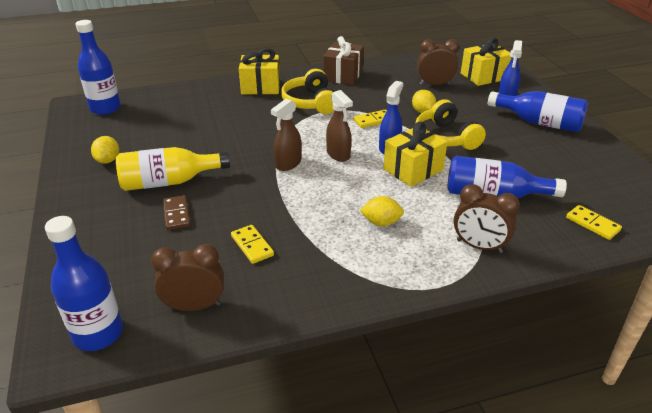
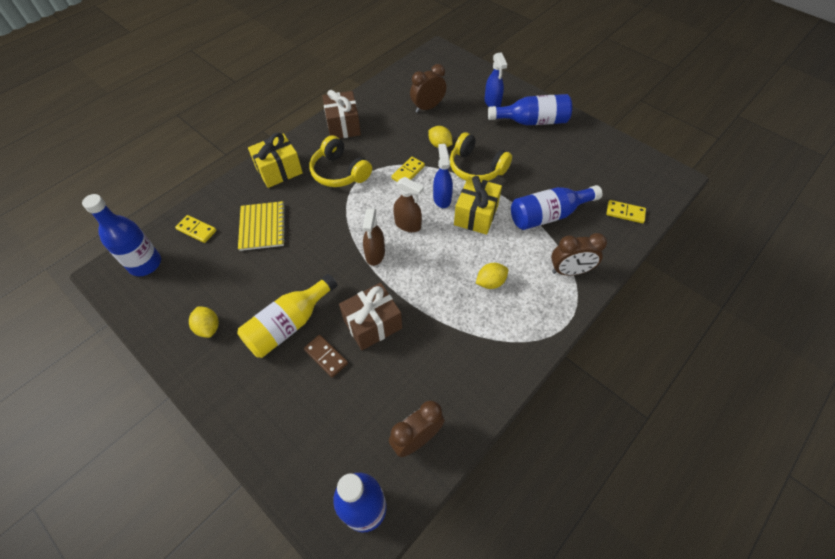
camera: 30 degrees left, 20 degrees up
(212, 116) = (262, 227): none -> yellow notebook
(238, 209) = (372, 324): none -> brown gift
(252, 246) = (413, 356): yellow domino -> yellow domino (196, 230)
(483, 76) = (459, 82): yellow gift -> none

